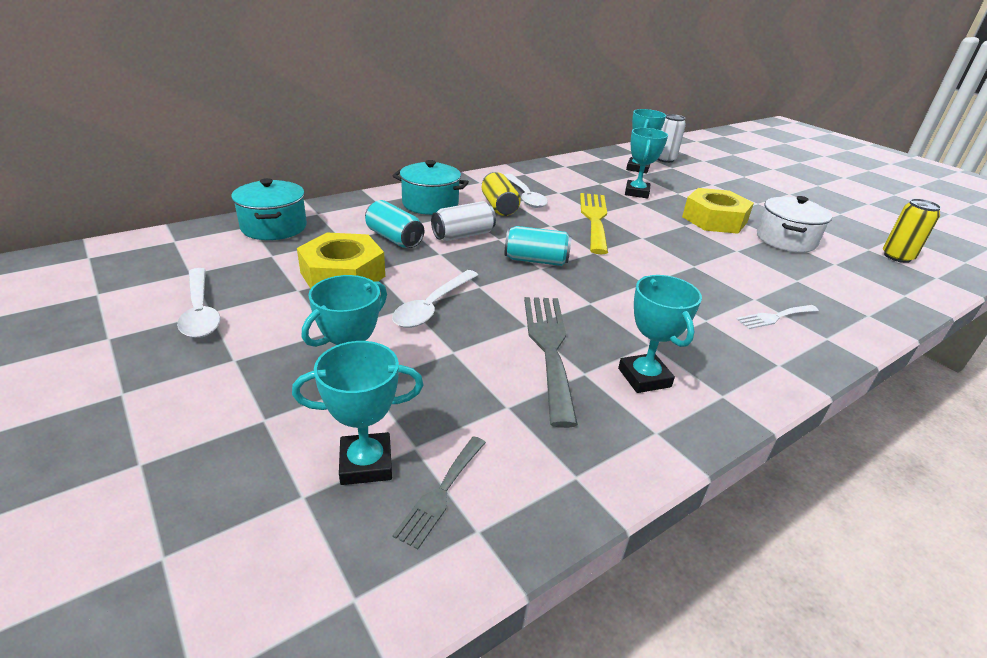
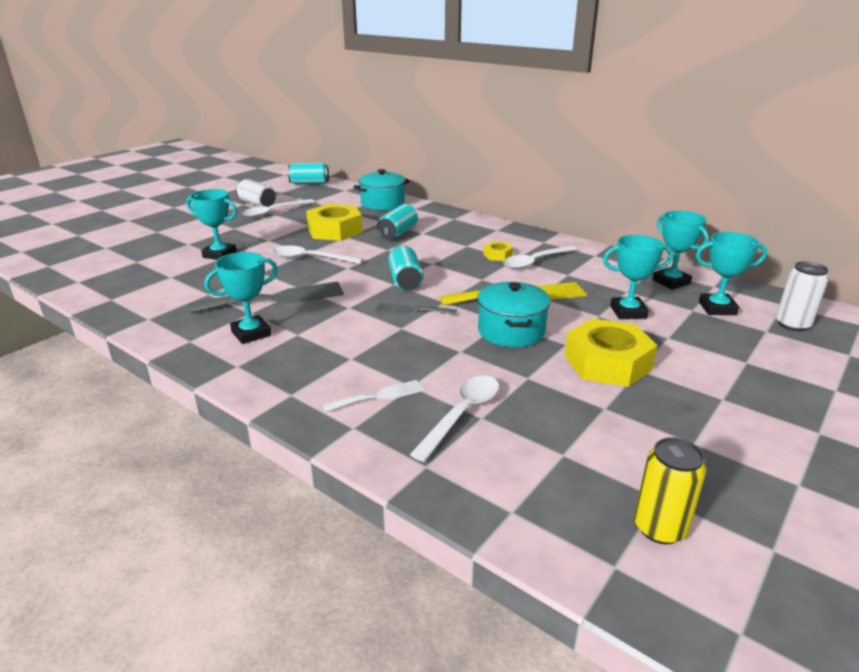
camera: 75 degrees right, 5 degrees down
(90, 261) = (309, 183): none -> turquoise can
(366, 463) = (157, 268): turquoise trophy -> turquoise trophy (671, 282)
(430, 204) = (471, 233): turquoise pot -> turquoise pot (511, 331)
(441, 493) = (136, 287): grey fork -> grey fork (412, 310)
(463, 235) = (425, 251): white can -> white can (257, 204)
(499, 206) = (497, 255): yellow can -> yellow nut
(775, 317) = (378, 396): white fork -> white fork turned 105 degrees clockwise
(785, 240) = (603, 416): white pot -> none
(795, 286) = (462, 414): none -> white spoon

